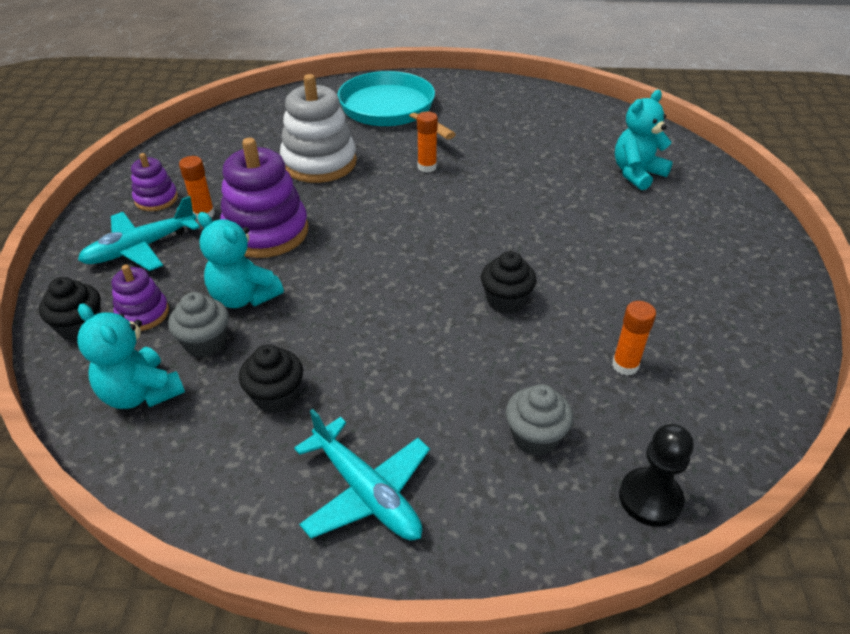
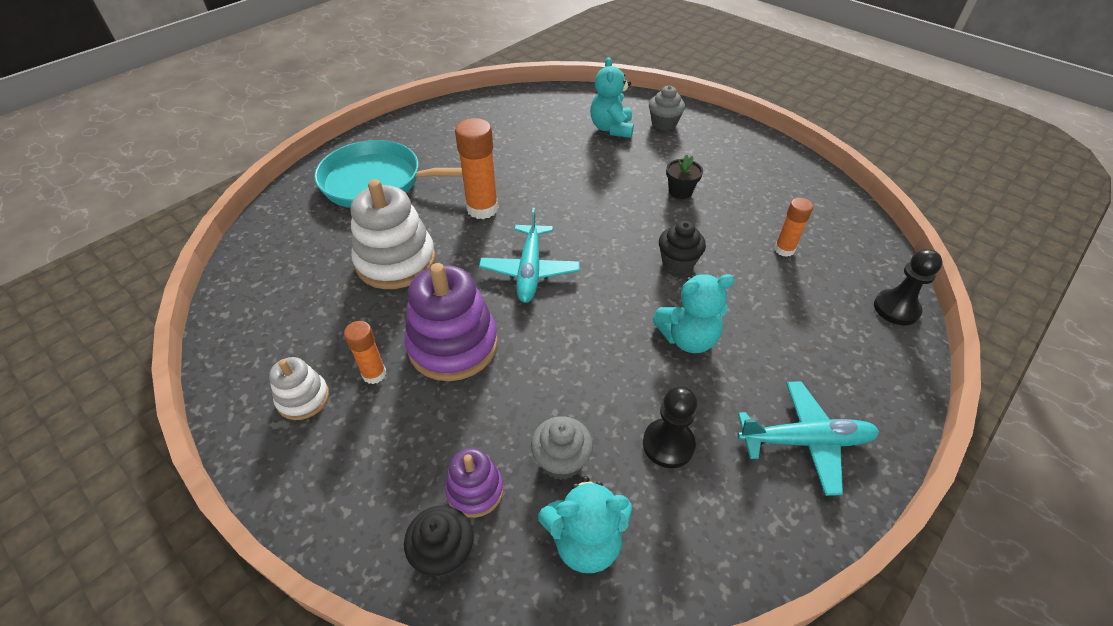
camera: 50 degrees left, 5 degrees up
(141, 248) = (371, 446): turquoise plane -> turquoise plane (530, 270)
(156, 199) = (303, 398): purple stacking toy -> white stacking toy
(244, 297) = (526, 404): turquoise teddy bear -> turquoise teddy bear (688, 338)
(276, 396) = (668, 444): black cupcake -> black pawn
(427, 167) = (482, 209): orange glue stick -> orange glue stick, size x1.70
(535, 437) = (815, 326): grey cupcake -> grey cupcake (664, 124)
(610, 256) = (680, 191): none -> black flower pot

